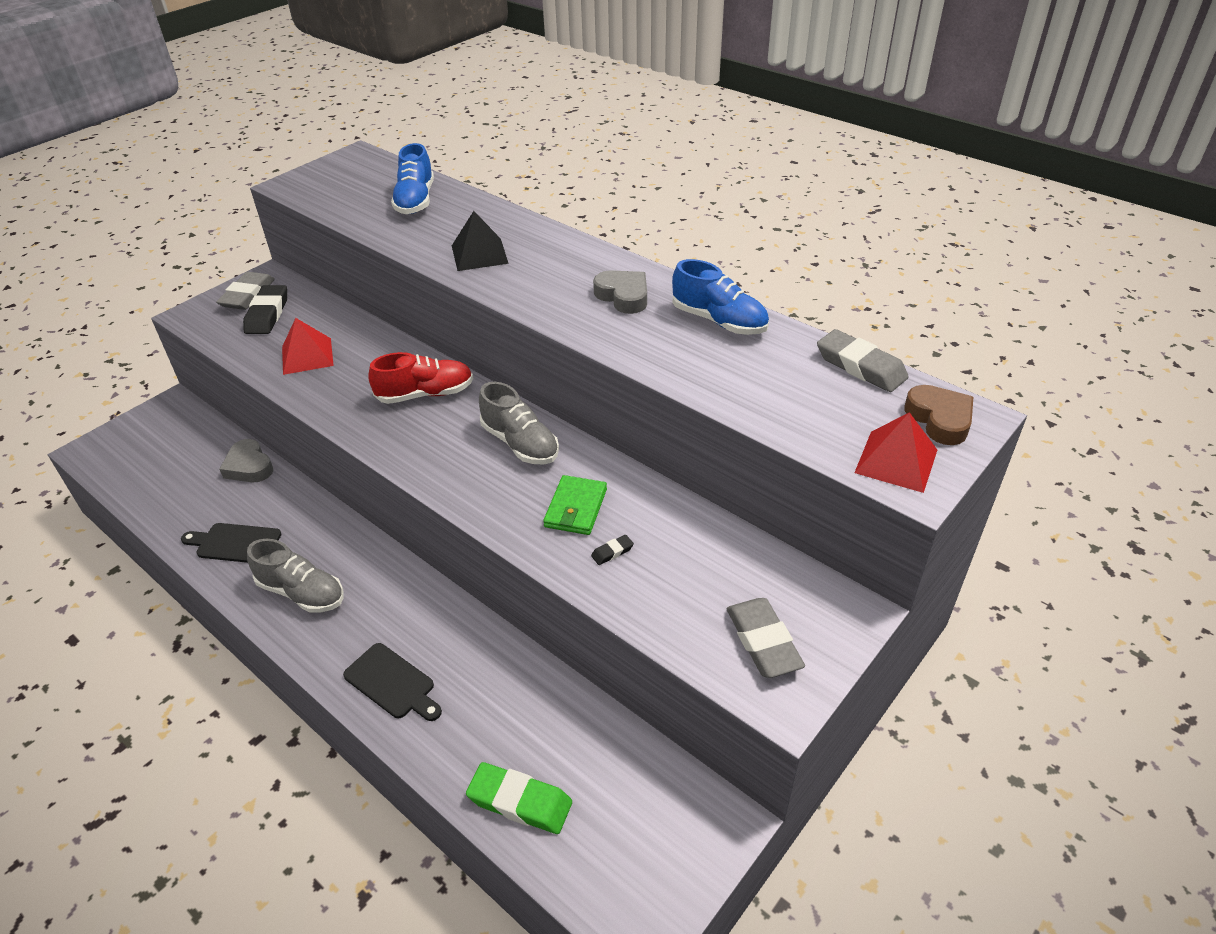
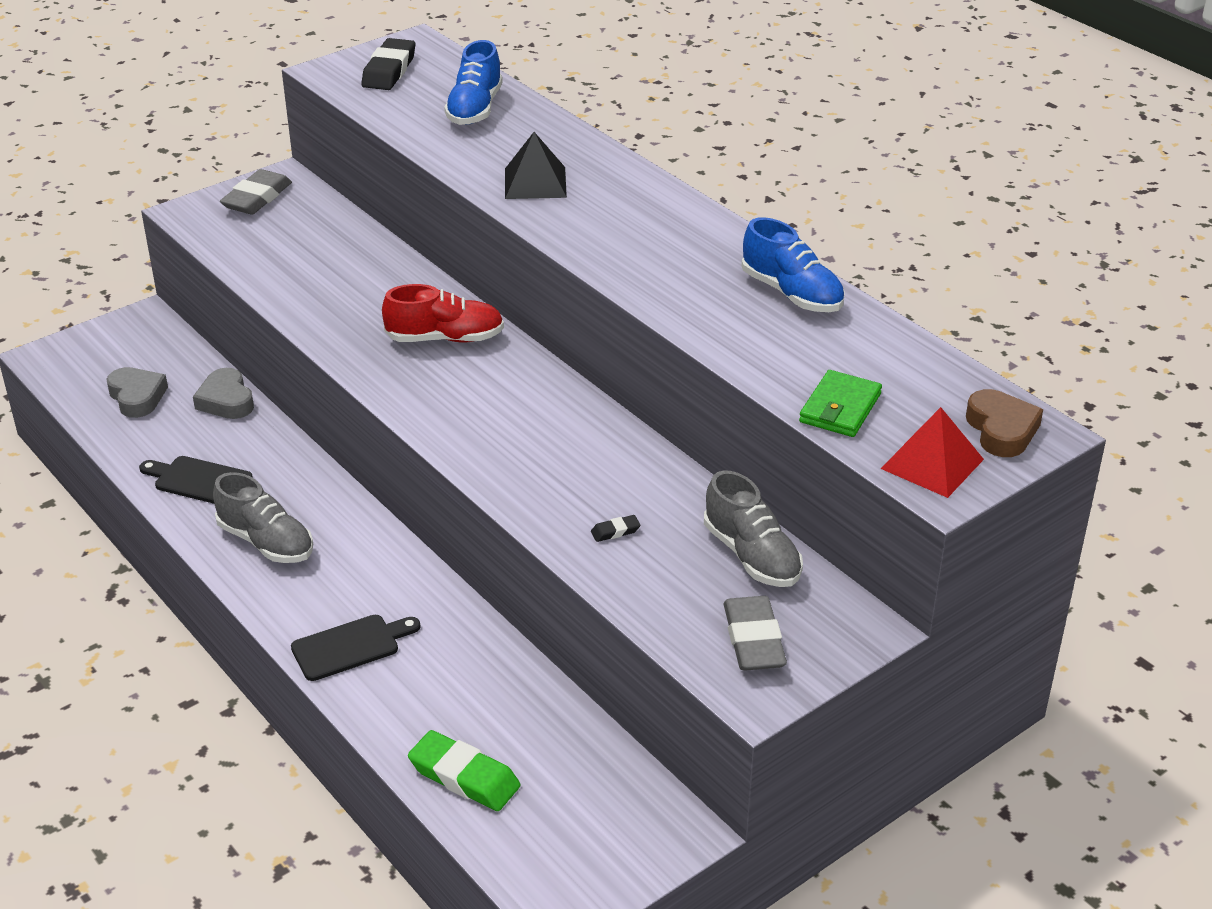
camera: 10 degrees right, 5 degrees down
(267, 314) = (277, 223): black eraser -> black eraser (389, 70)
(307, 356) = (316, 277): red pyramid -> none
(392, 683) = (350, 646): black cutting board -> black cutting board turned 75 degrees counterclockwise
(520, 443) = (542, 407): grey shoe -> grey shoe (752, 556)
(575, 508) = (587, 482): green wallet -> green wallet (840, 408)
(623, 296) = (690, 252): grey heart -> grey heart (137, 397)
(860, 366) = (936, 364): grey eraser -> none

